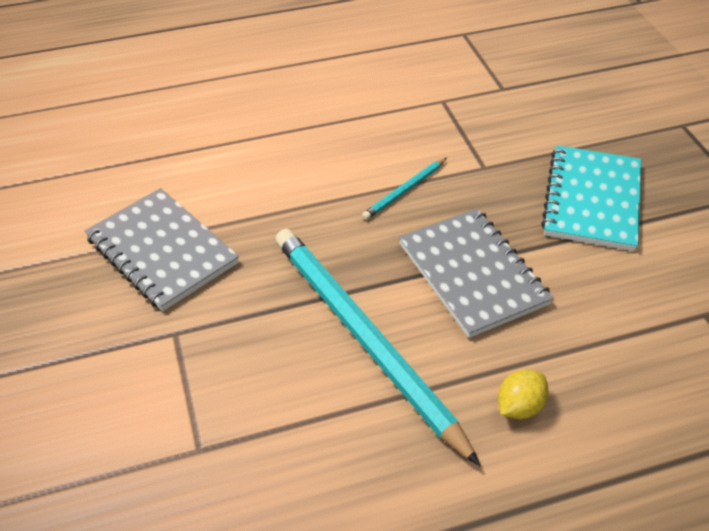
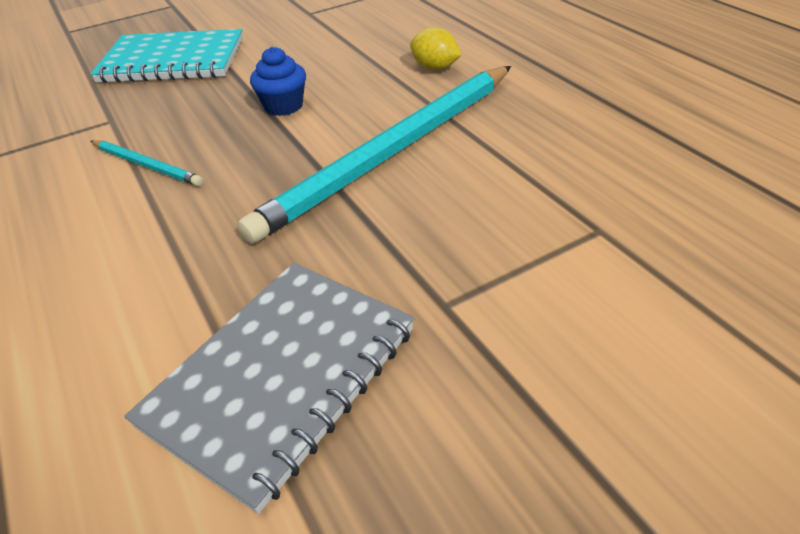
camera: 100 degrees left, 5 degrees down
(472, 274) = (283, 106): grey notebook -> blue cupcake

